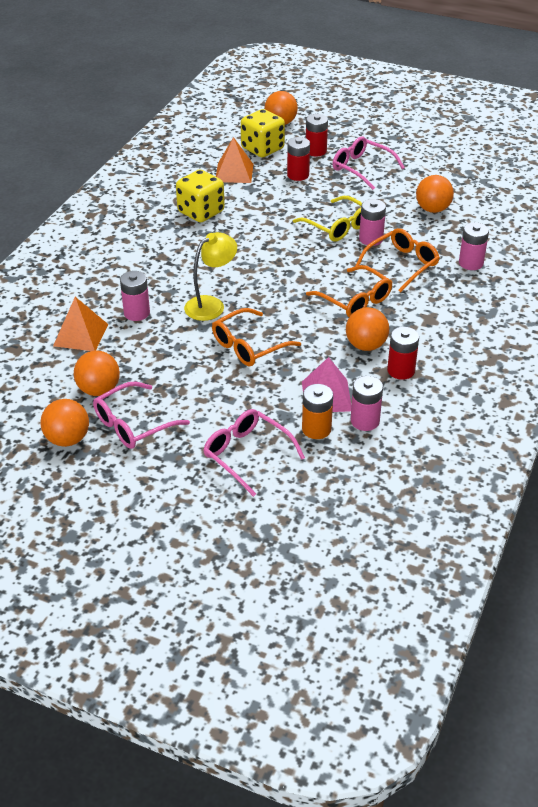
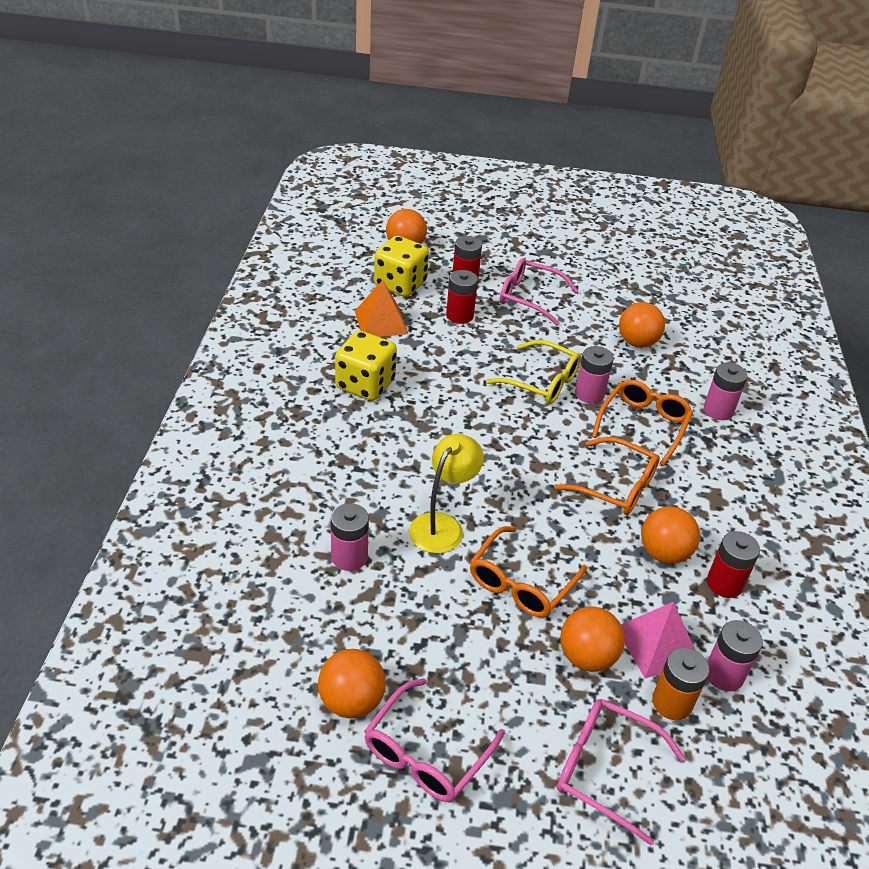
camera: 20 degrees left, 0 degrees up
(67, 439) = (343, 804): orange ball -> orange ball (586, 657)
(81, 335) = (286, 609): orange pyramid -> none

